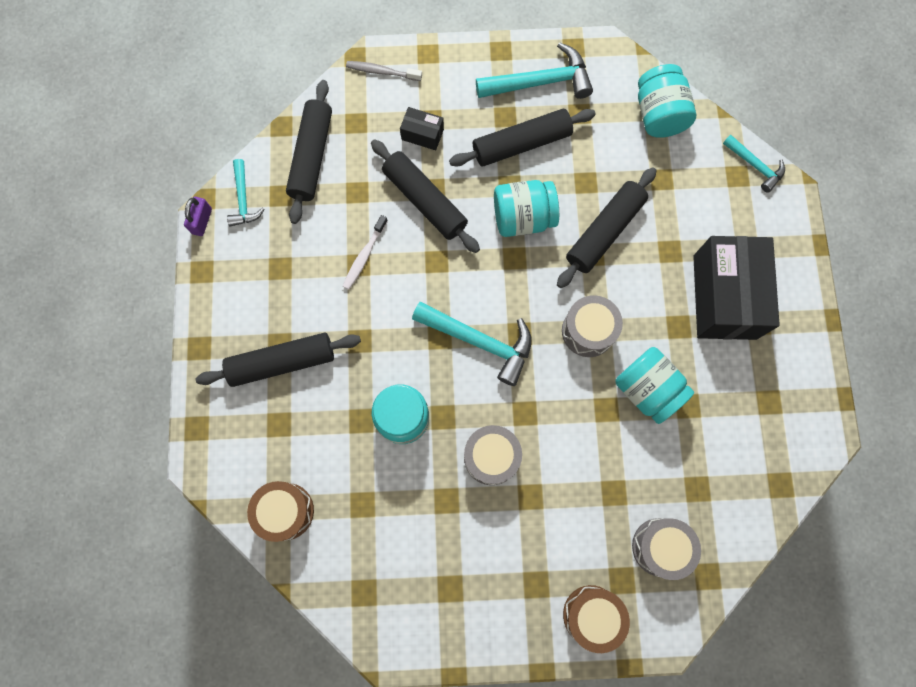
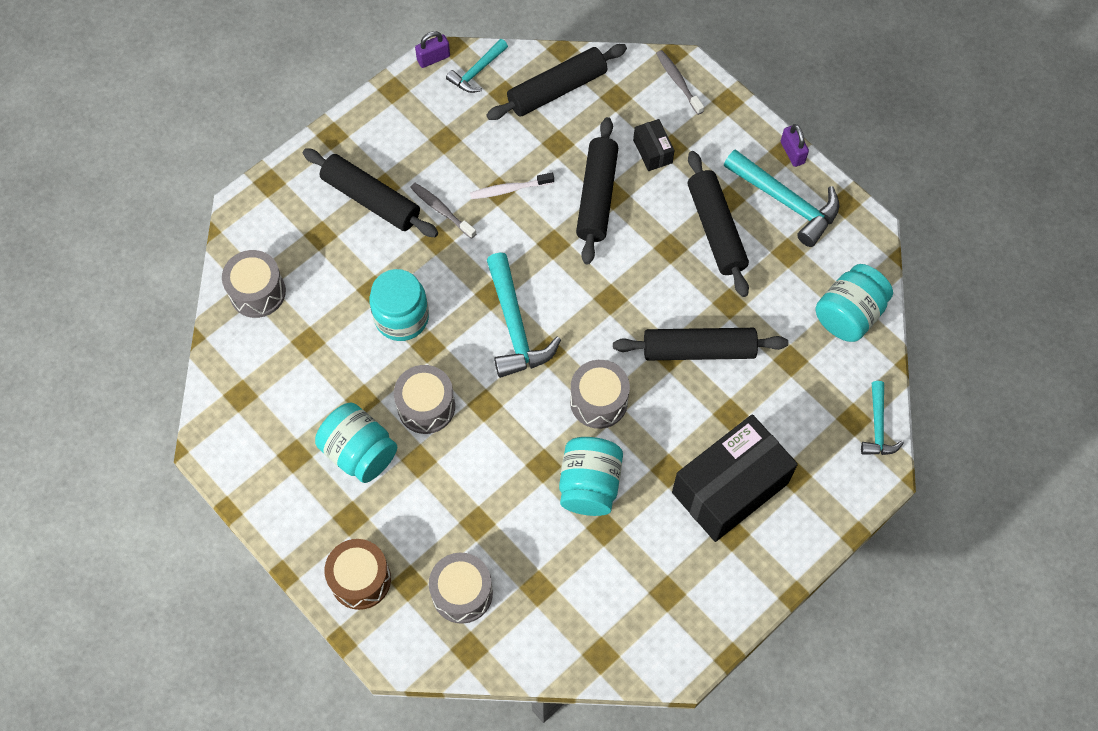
camera: 50 degrees right, 10 degrees down
(285, 511) = (257, 292): brown drum -> grey drum
(338, 318) = (441, 210): none -> grey toothbrush
(506, 46) = (792, 152): none -> purple padlock
(521, 144) = (716, 229): black rolling pin -> black rolling pin turned 45 degrees clockwise
(523, 218) = (651, 279): turquoise jar -> turquoise jar (359, 452)

